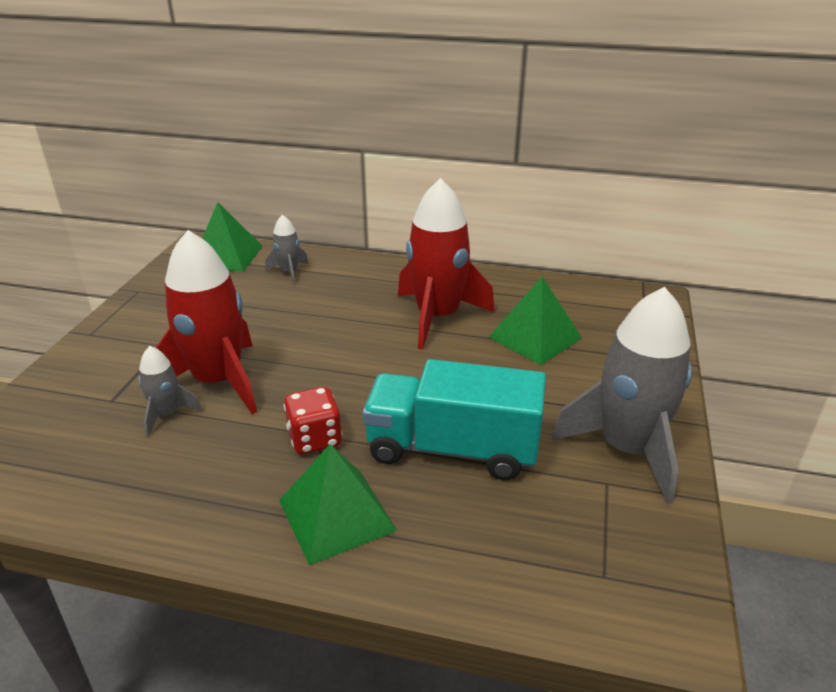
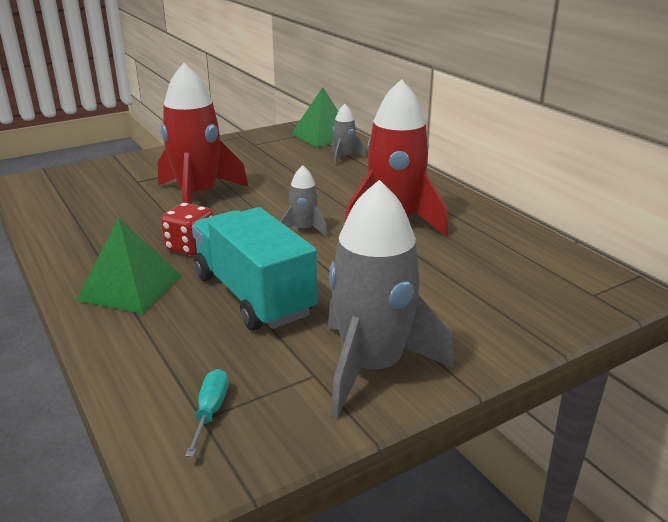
camera: 45 degrees right, 5 degrees down
(167, 414) = (147, 199): grey rocket -> grey rocket (304, 230)
(535, 337) = (446, 265): green pyramid -> none
(600, 566) = (210, 411): none -> turquoise screwdriver

